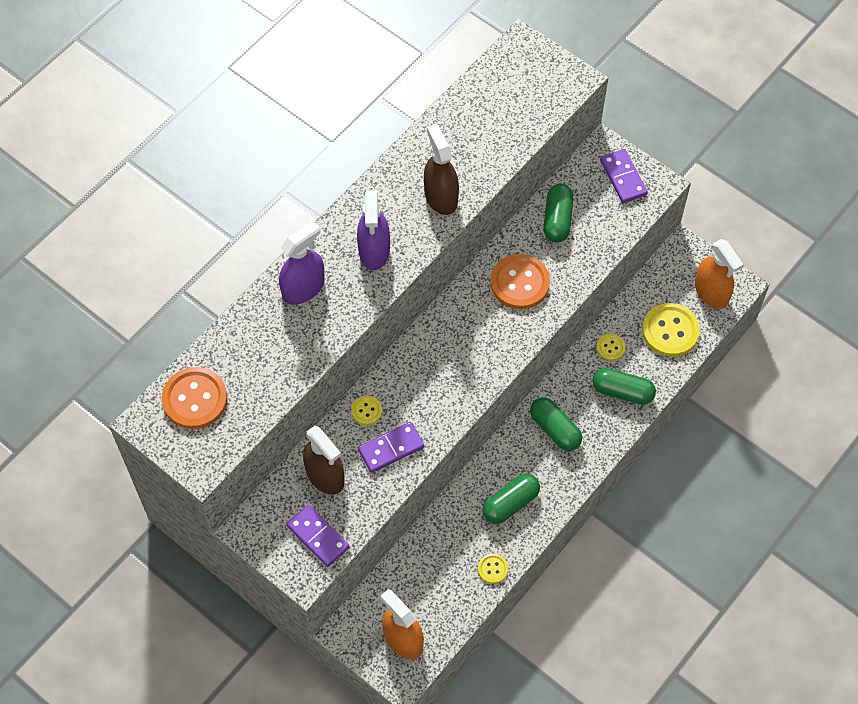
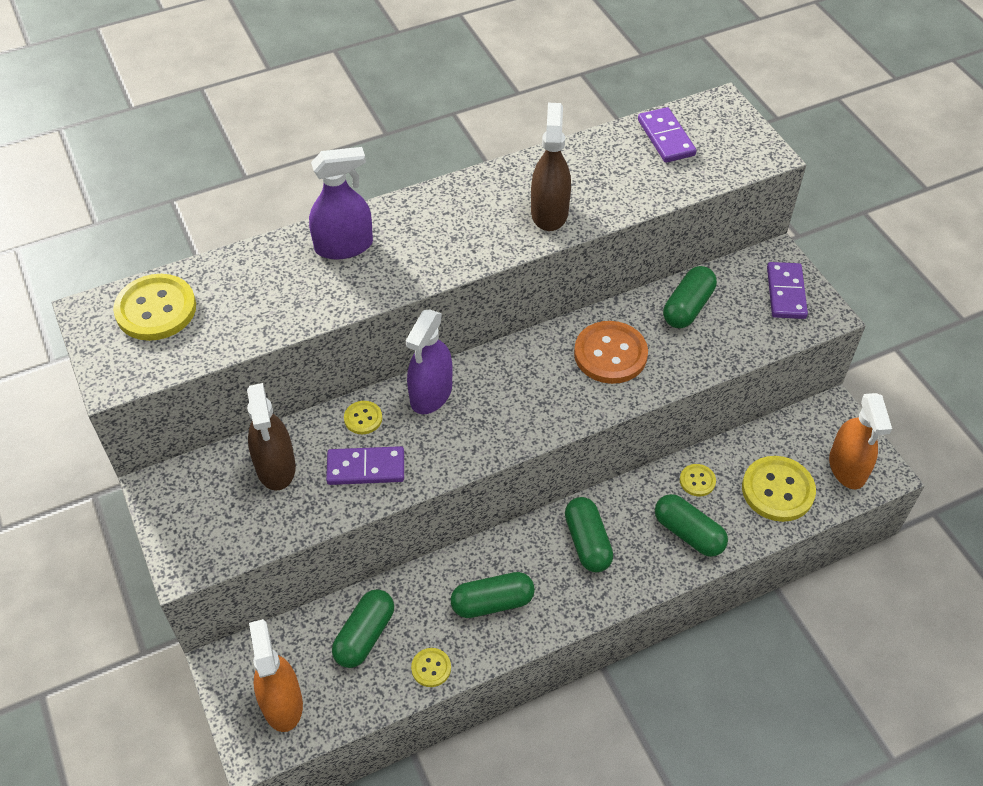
camera: 25 degrees right, 10 degrees down
(195, 399) = (156, 309): orange button -> yellow button
(318, 536) = (226, 528): purple domino -> purple domino (666, 138)
(374, 250) = (444, 237): purple spray bottle -> purple spray bottle (431, 394)
(433, 567) = (364, 635): none -> green capsule

